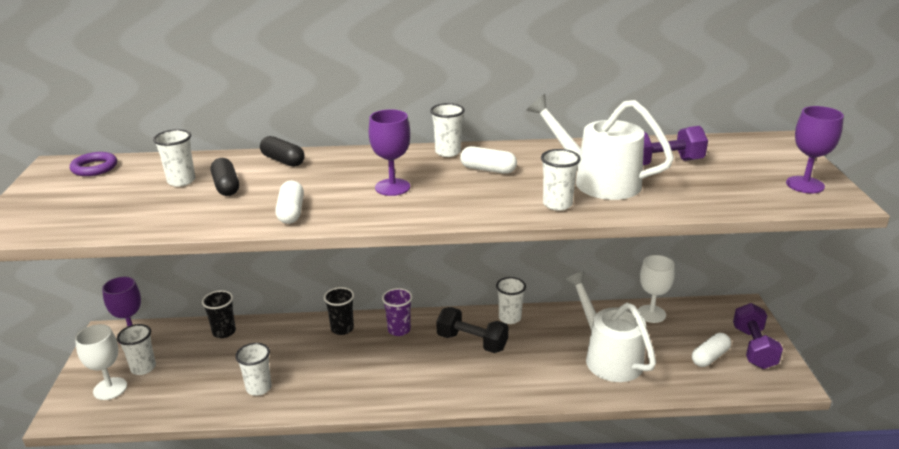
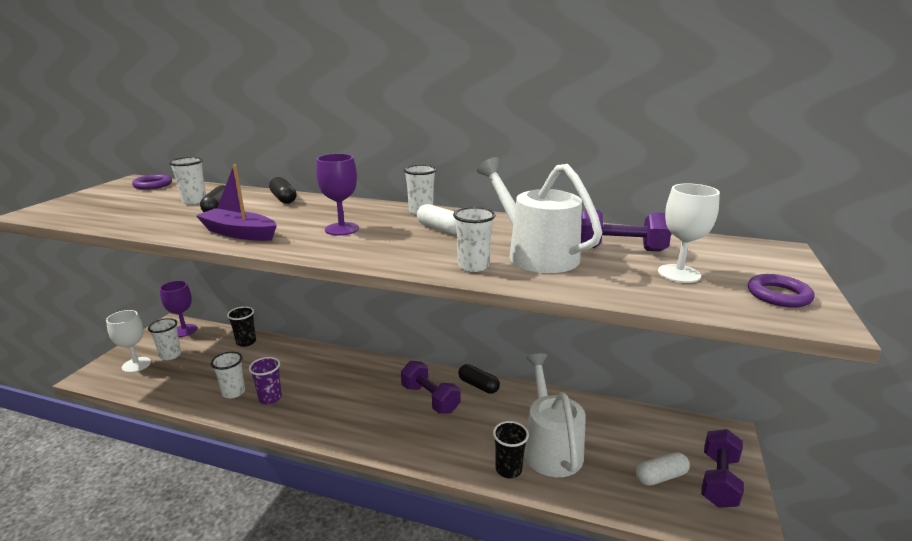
camera: 20 degrees right, 5 degrees down
(291, 212) = (239, 233): white capsule -> purple boat
(342, 328) = (333, 360): black cup -> black cup (508, 469)
(399, 330) = (376, 372): purple cup -> purple cup (270, 398)
(472, 342) = (430, 399): black dumbbell -> purple dumbbell
(510, 318) = (478, 386): white cup -> black capsule
(651, 314) = (620, 415): white goblet -> white goblet (679, 274)
(805, 185) = (778, 295): purple goblet -> purple ring

